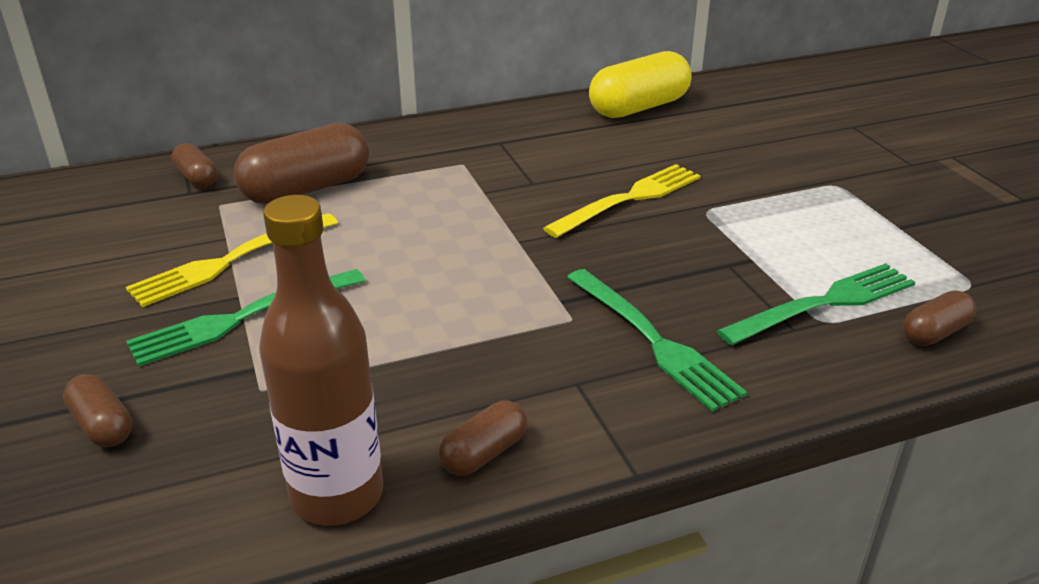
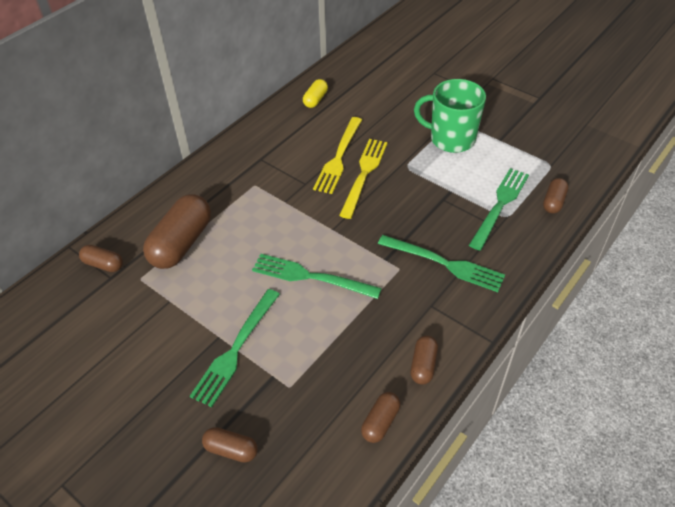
camera: 30 degrees left, 15 degrees up
(230, 261) = (189, 316): yellow fork -> yellow fork (338, 157)
(337, 495) = (380, 422): brown bottle -> brown capsule
(430, 280) = (310, 277): none -> green fork
(639, 108) = (315, 100): yellow capsule -> yellow capsule, size x0.51
(811, 202) = (451, 139): none -> green mug

